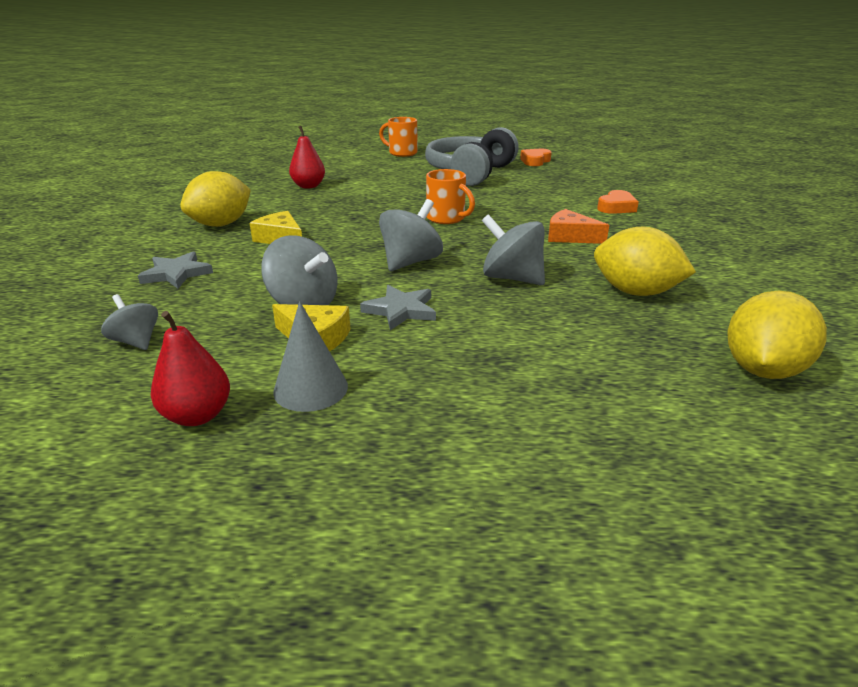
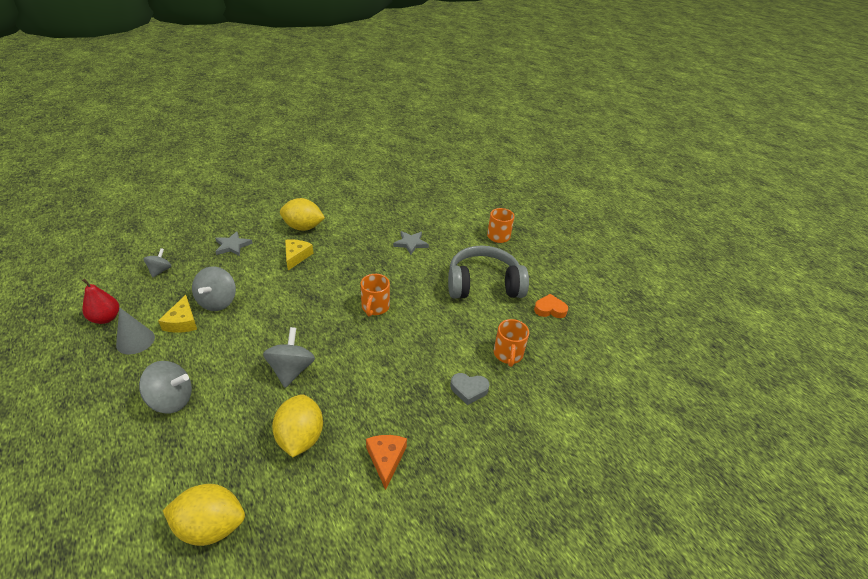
camera: 55 degrees right, 10 degrees up
(308, 186) = (389, 228): red pear -> none
(401, 310) = (225, 339): grey star -> grey star (411, 243)
(410, 262) = (292, 318): grey spinning top -> grey spinning top (172, 400)
(570, 236) = (382, 378): orange cheese -> orange cheese (386, 459)
(581, 185) = (508, 354): none -> orange mug
(616, 207) = (469, 390): orange heart -> grey heart

